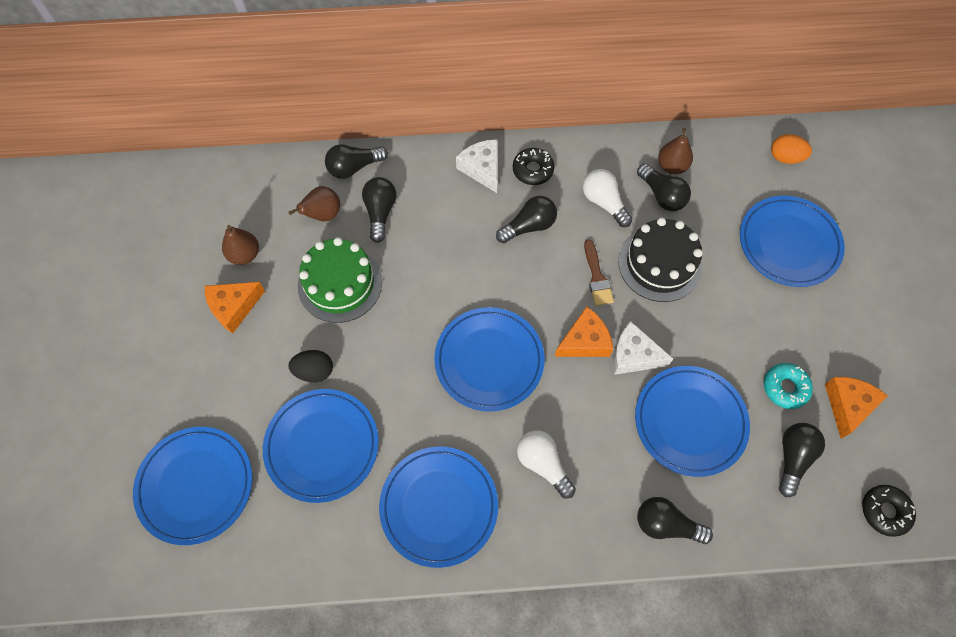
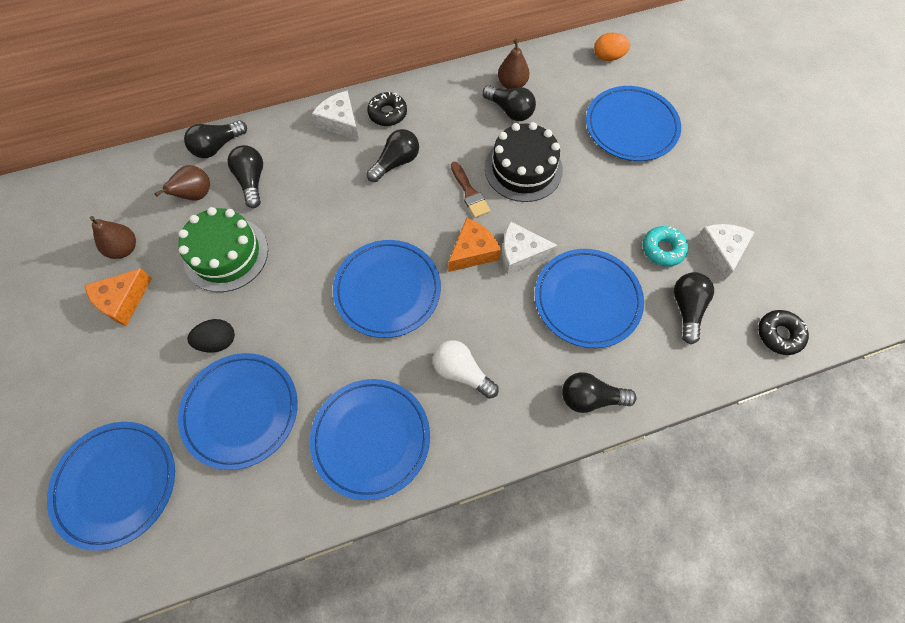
camera: 15 degrees left, 0 degrees up
(604, 203) = (459, 128): white light bulb -> none
(848, 406) = (721, 251): orange cheese -> white cheese

